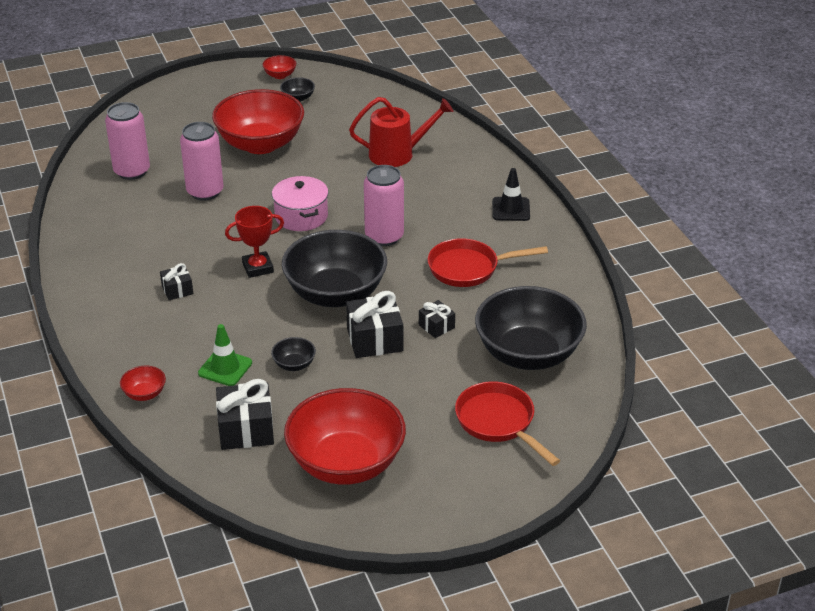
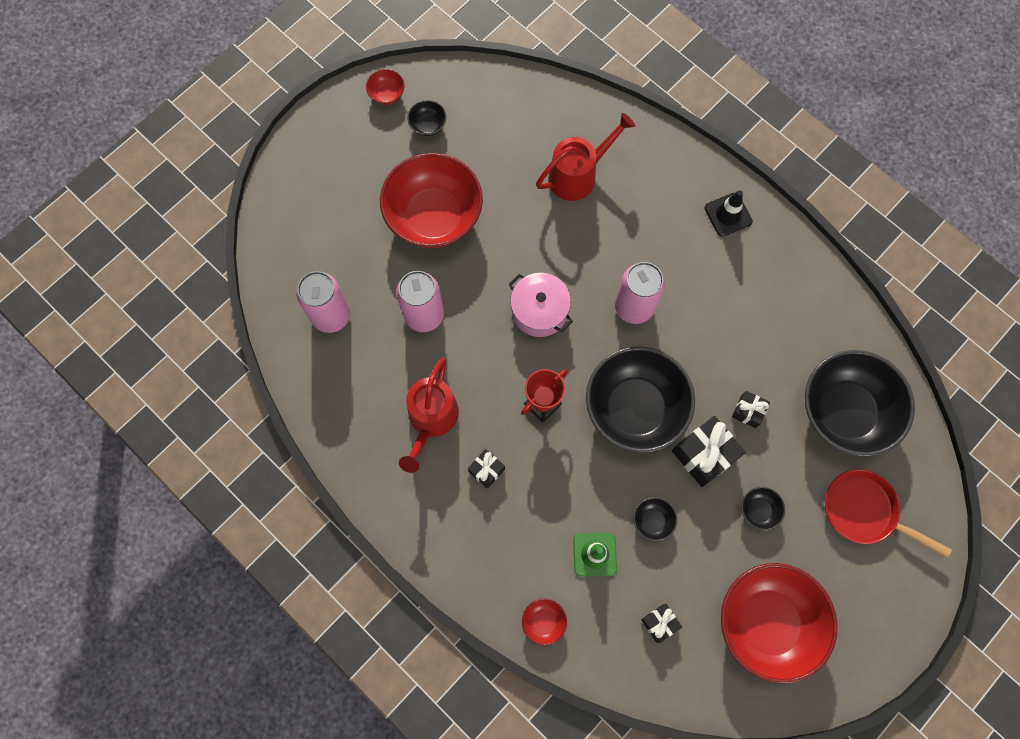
camera: 25 degrees left, 35 degrees up
(158, 249) = (431, 420): none -> red watering can
(246, 429) = (659, 623): black gift -> black gift, size x0.55
(397, 389) = (758, 510): none -> black bowl
(469, 268) = (734, 318): red pan -> none

